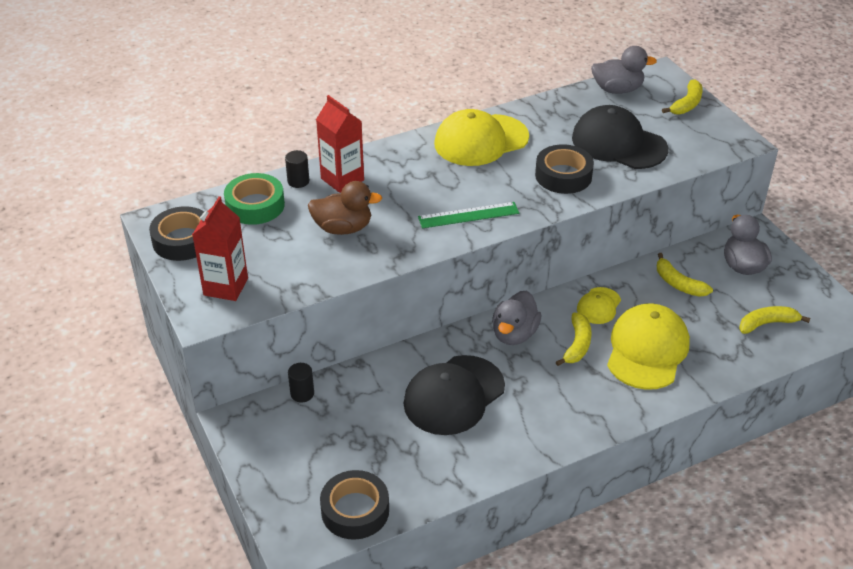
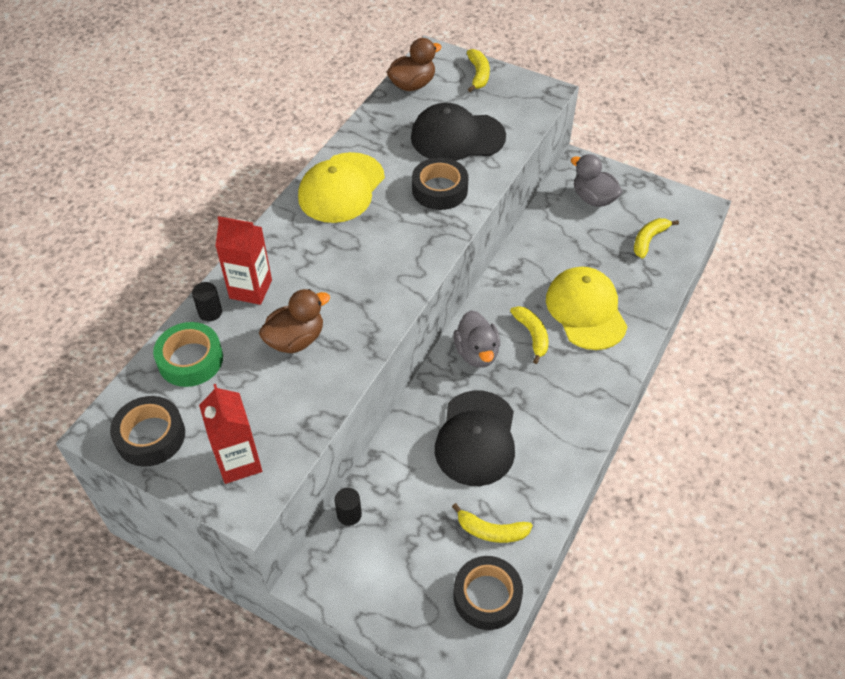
camera: 35 degrees left, 10 degrees up
(468, 215) = (394, 268): green ruler -> none
(598, 306) = (519, 291): yellow cap -> none
(617, 89) = (412, 85): grey duck -> brown duck
(678, 283) = (561, 238): yellow banana -> yellow banana (491, 531)

